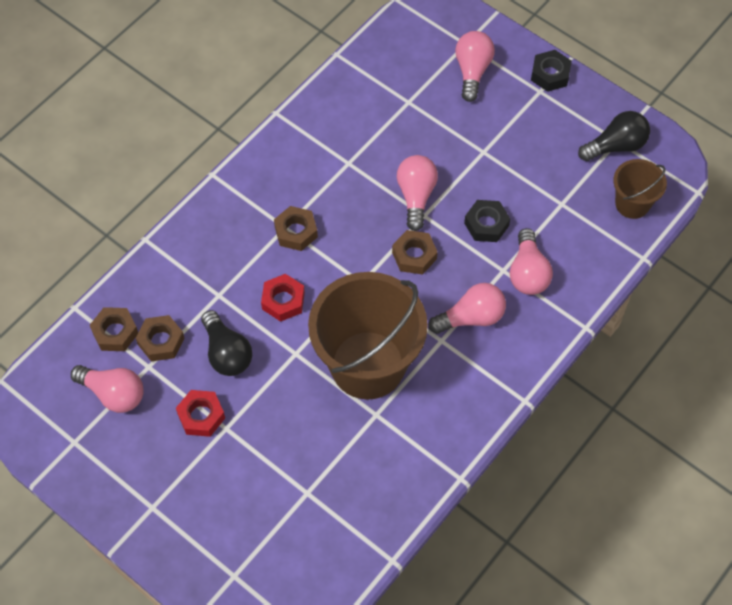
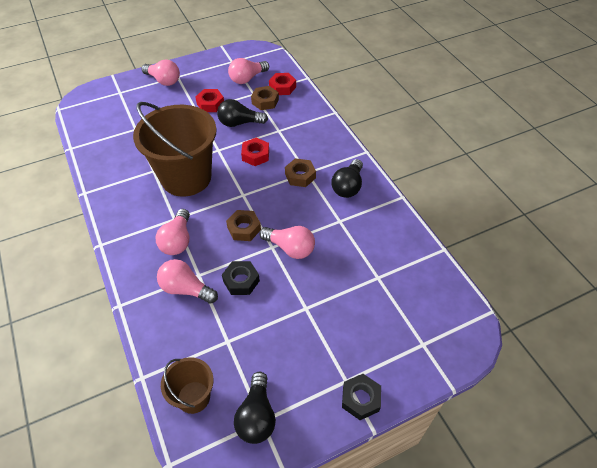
camera: 115 degrees right, 10 degrees down
(115, 332) = (282, 87): brown nut -> red nut
(288, 173) = (348, 186): none -> black light bulb
(472, 71) = (390, 336): pink light bulb -> pink light bulb (164, 80)

